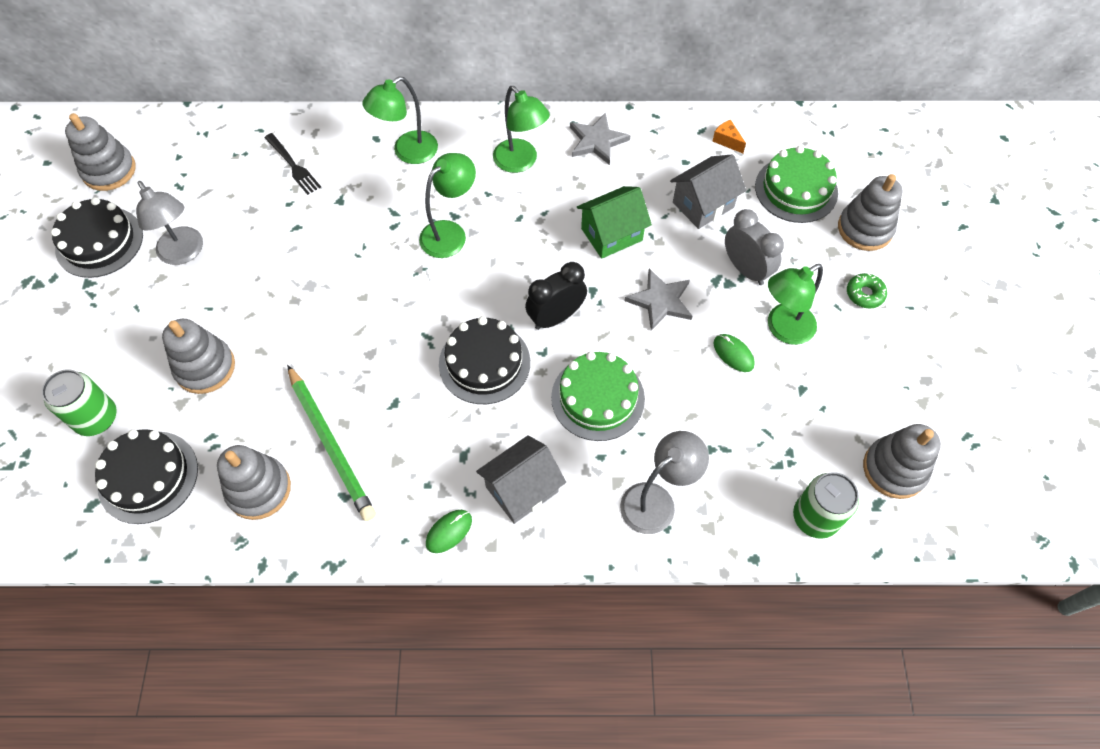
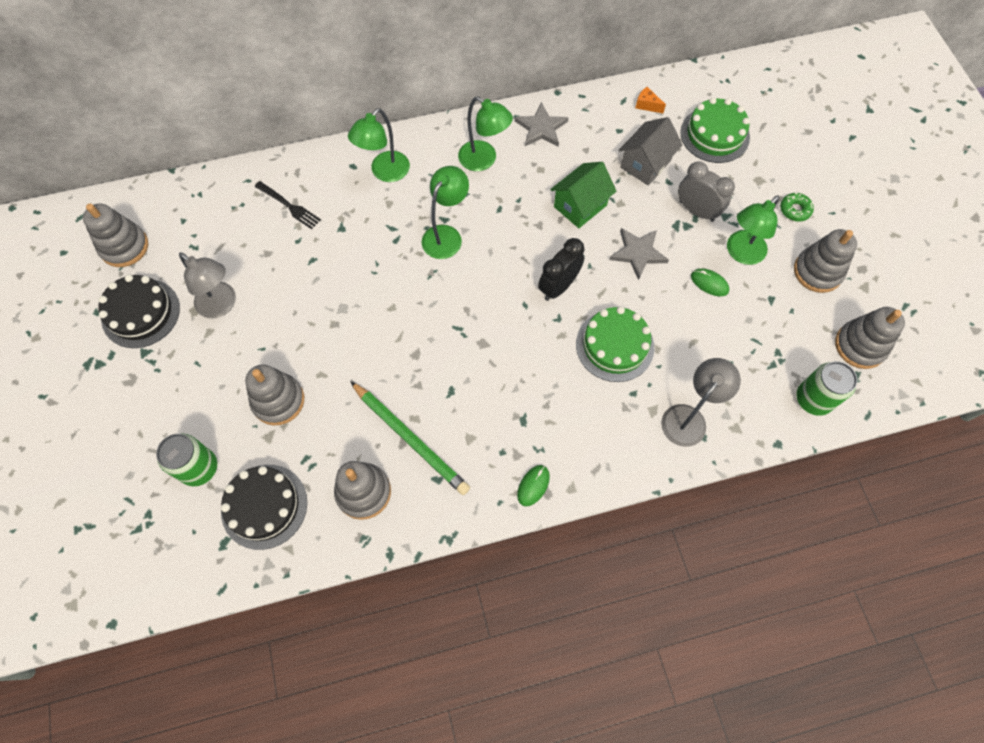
camera: 15 degrees left, 5 degrees up
(484, 363) = (513, 339): black cake -> none
(522, 489) = (580, 436): grey house -> none
(864, 229) = (778, 156): grey stacking toy -> grey stacking toy (817, 271)

